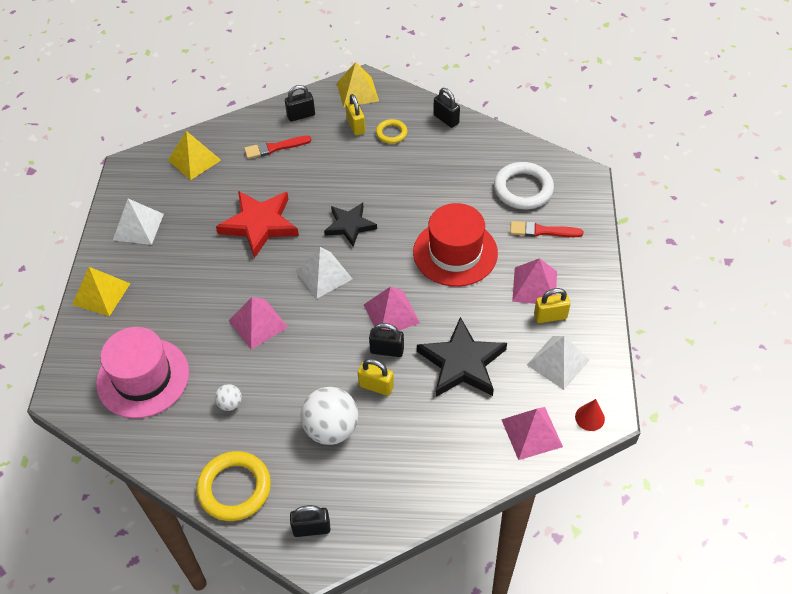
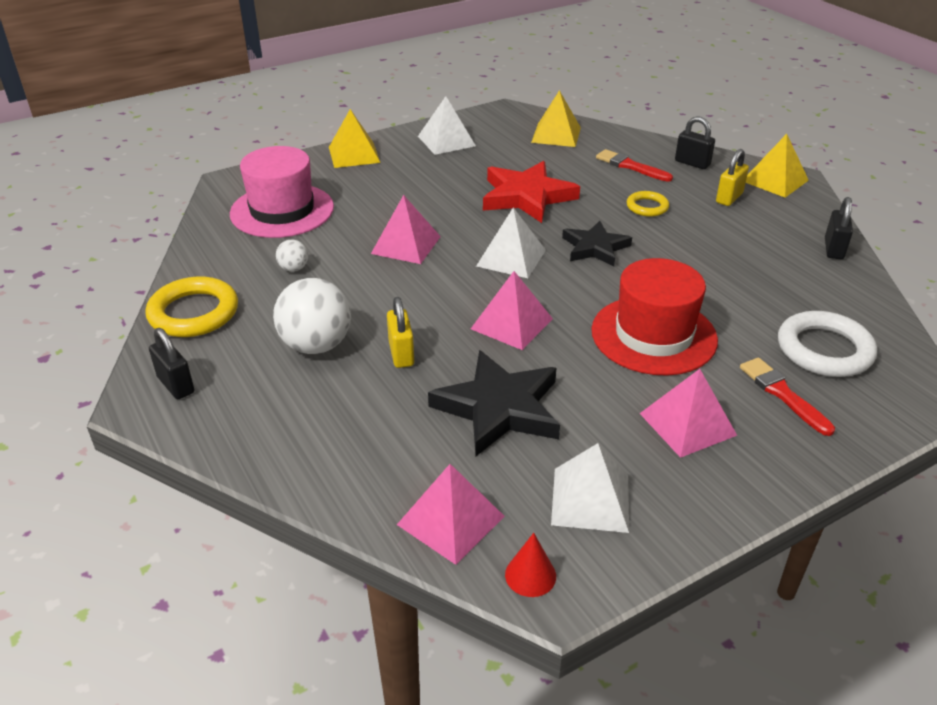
camera: 55 degrees right, 15 degrees down
(387, 350) = (458, 341): black padlock -> none
(391, 133) = (755, 222): yellow ring -> yellow ring (647, 207)
(550, 316) = (656, 460): yellow padlock -> none

